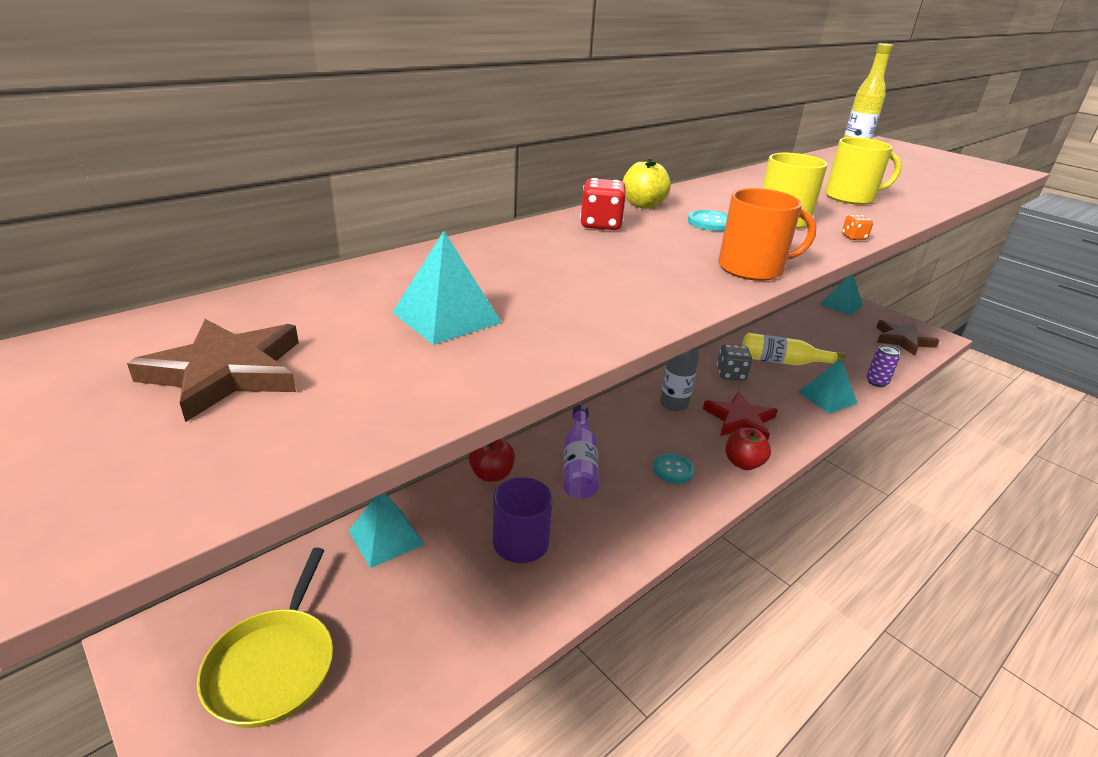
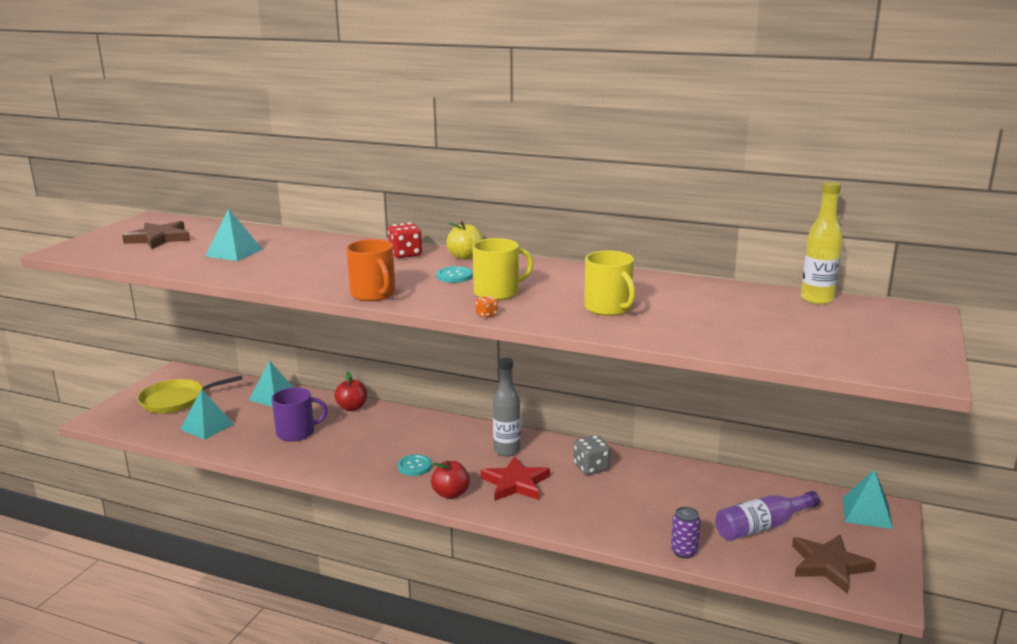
camera: 65 degrees right, 10 degrees down
(579, 464) = (388, 432): purple bottle -> purple bottle (762, 526)
(783, 362) = (654, 491): yellow bottle -> none
(827, 397) = (610, 523): turquoise pyramid -> turquoise pyramid (207, 426)

